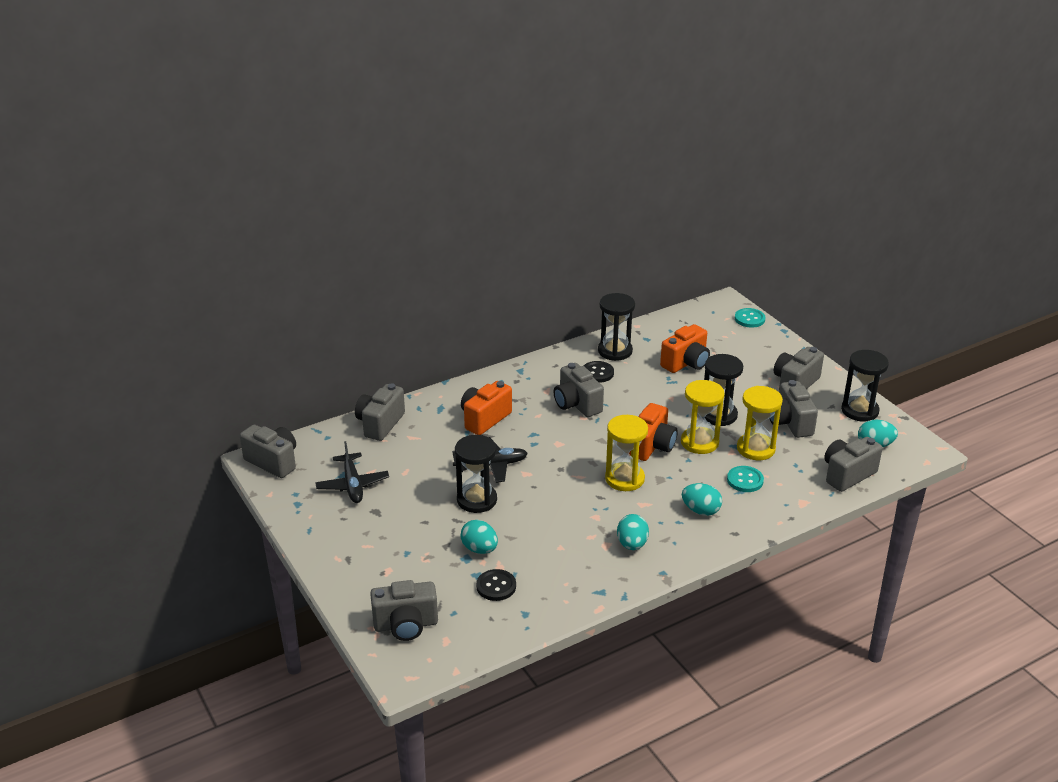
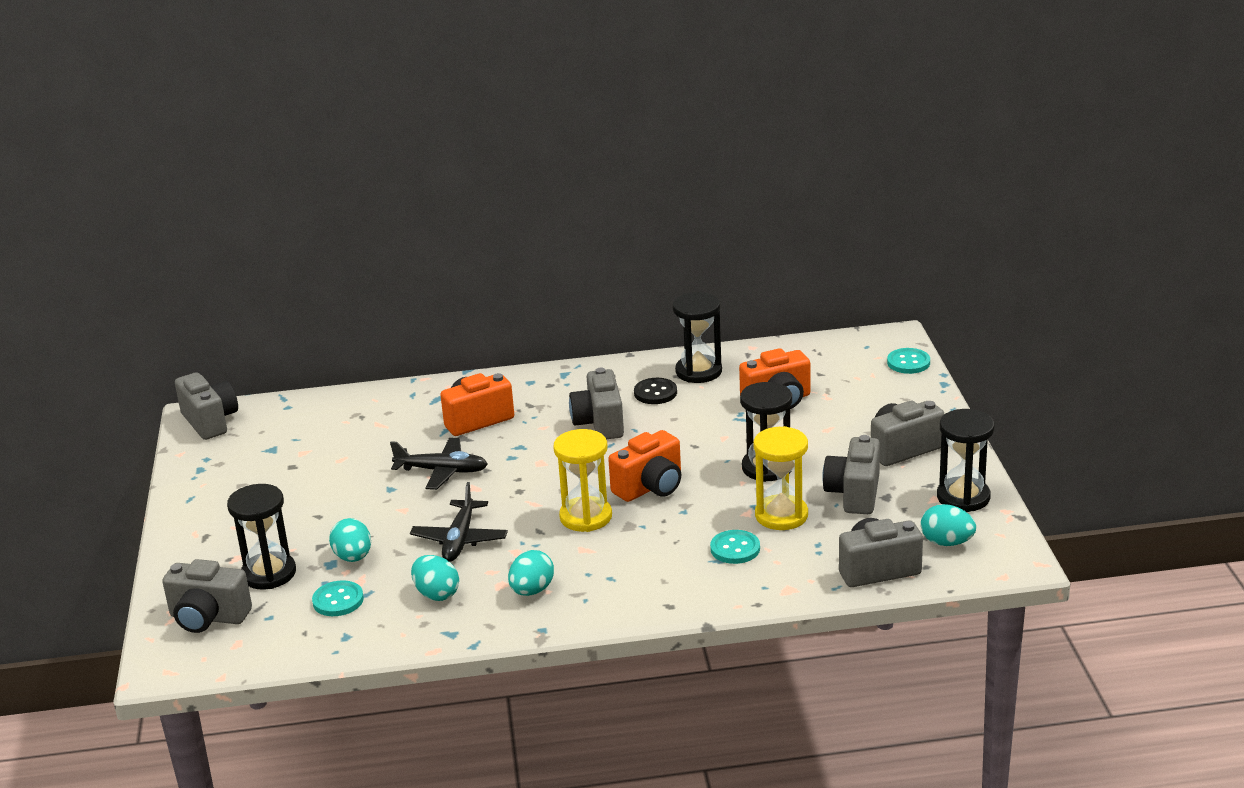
camera: 25 degrees right, 5 degrees down
(352, 485) = (273, 461): black plane -> black plane (460, 540)
(380, 424) = (355, 403): grey camera -> none
(477, 500) = (394, 505): black hourglass -> black hourglass (269, 573)
(496, 586) = (338, 600): black button -> turquoise button
(699, 442) = (715, 494): yellow hourglass -> none
(701, 510) = (648, 571): turquoise egg -> turquoise egg (436, 594)

